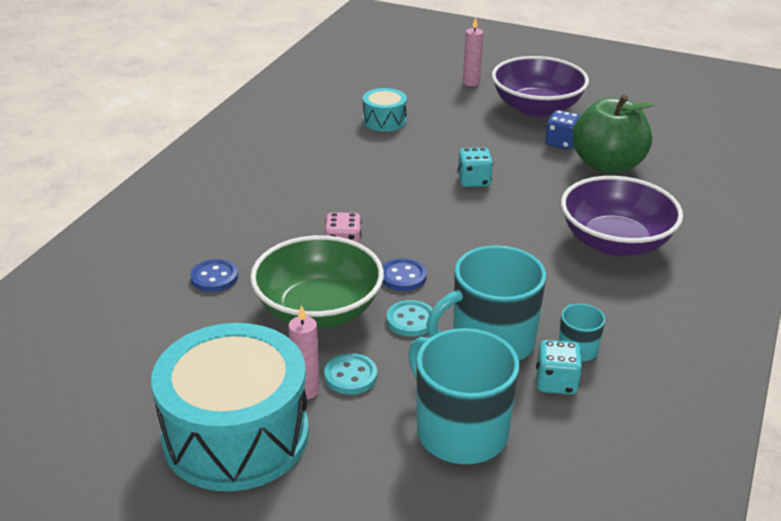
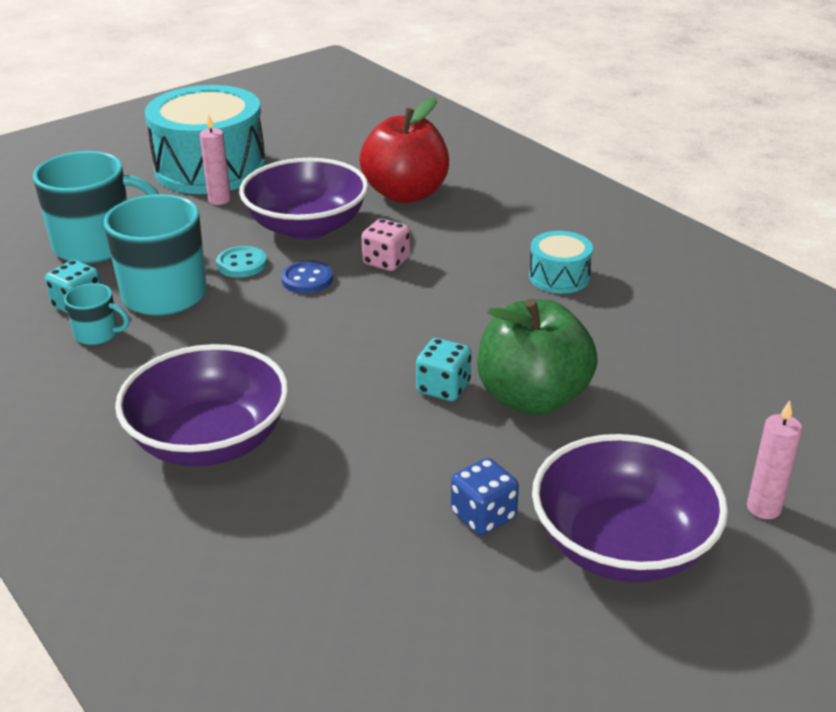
camera: 120 degrees right, 0 degrees up
(214, 277) = (406, 194): blue button -> red apple
(318, 310) = (307, 227): green bowl -> purple bowl
(350, 376) = (211, 220): turquoise button -> none
(384, 121) = (663, 371): turquoise drum -> turquoise drum (559, 277)
(607, 165) = (381, 532): green apple -> green apple (532, 398)

